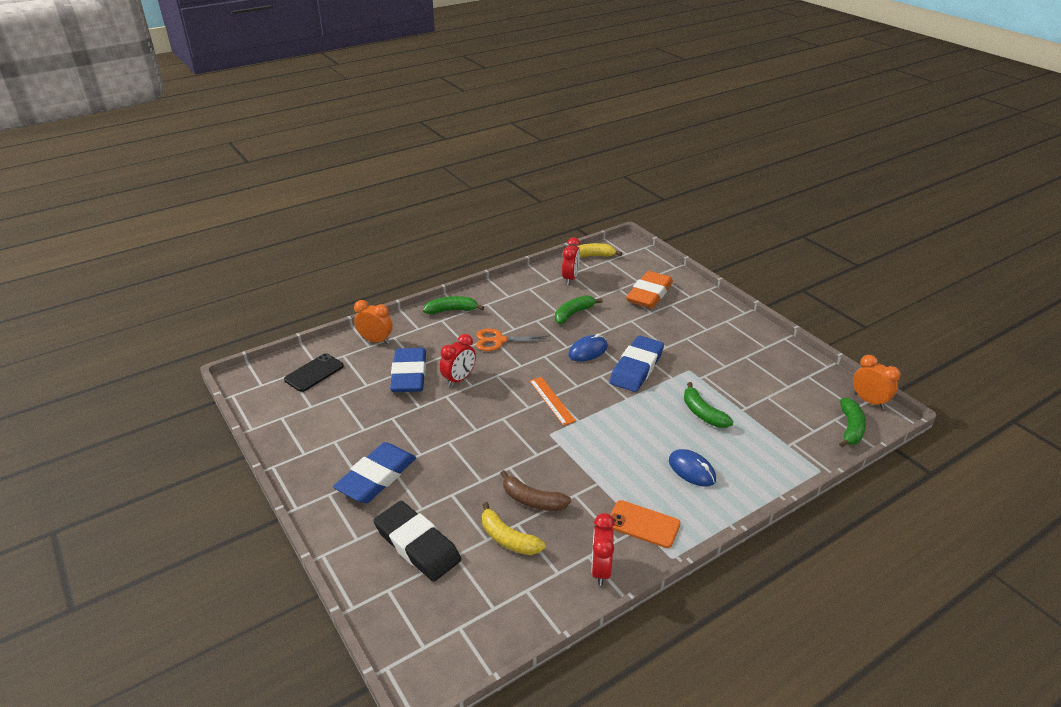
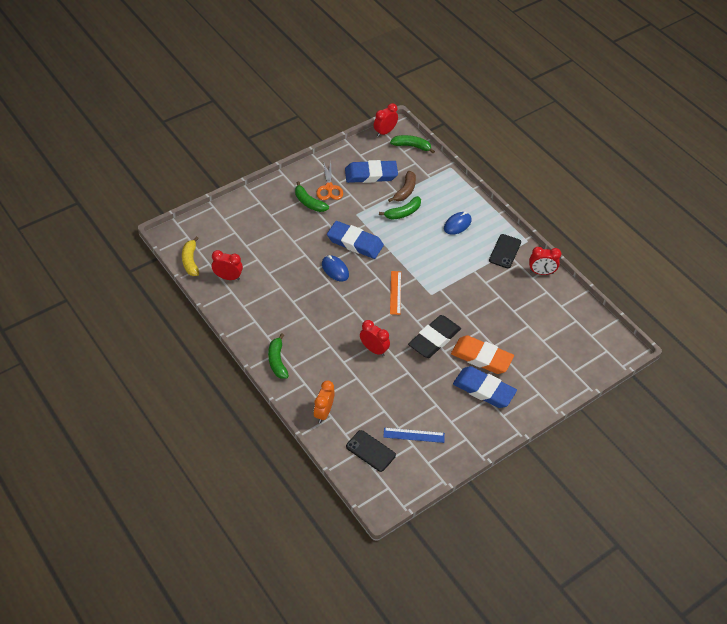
camera: 95 degrees left, 15 degrees up
(324, 407) = (414, 435): none -> blue ruler
(409, 374) = (369, 383): blue eraser -> blue eraser (371, 174)
(417, 545) = (538, 360): black eraser -> black eraser (434, 339)
(499, 341) = (322, 325): orange scissors -> orange scissors (329, 188)
(508, 539) = (526, 315): yellow banana -> none
(532, 500) = (493, 303): brown banana -> brown banana (405, 191)
(551, 400) = (395, 292): orange ruler -> orange ruler turned 60 degrees counterclockwise
(573, 314) = (284, 277): green banana -> green banana (309, 203)
(643, 524) = (505, 251): orange phone -> black phone
(649, 294) = (255, 227): orange eraser -> orange eraser (481, 357)
(869, 401) = (385, 132): orange clock -> red clock

